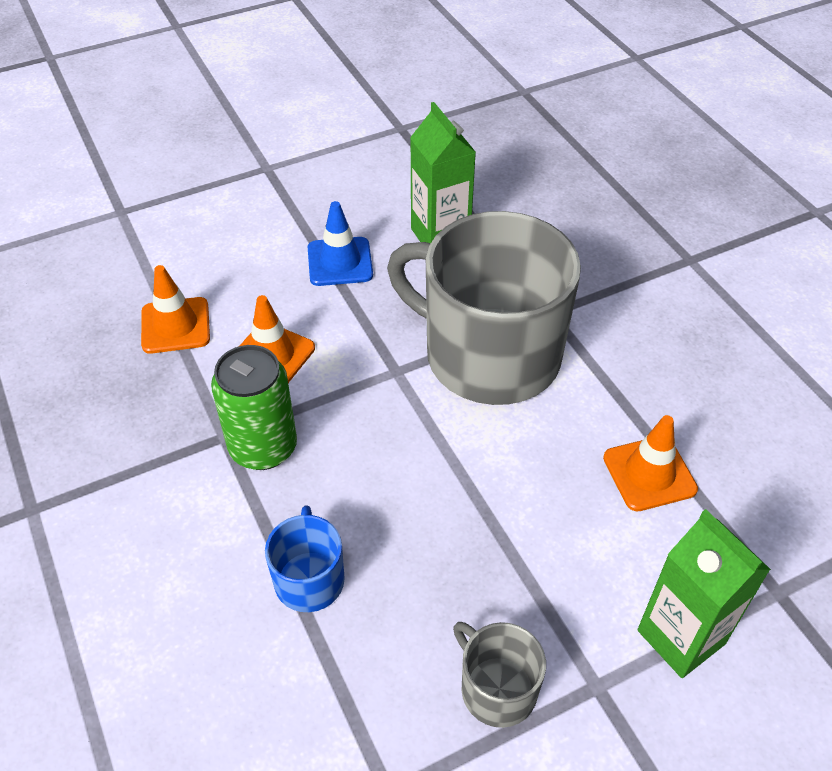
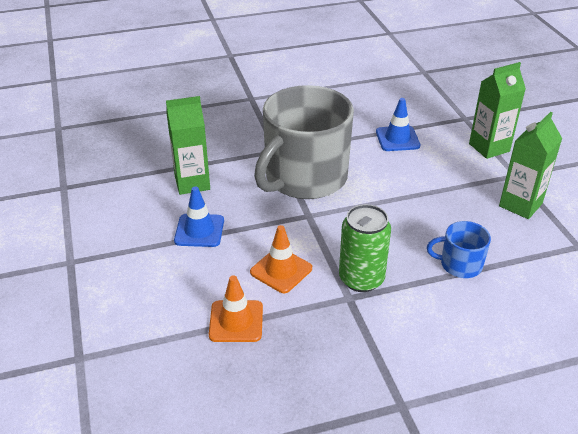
camera: 80 degrees left, 10 degrees down
(497, 688) = (520, 205): grey mug -> green carton
(649, 473) = (397, 139): orange traffic cone -> blue traffic cone

